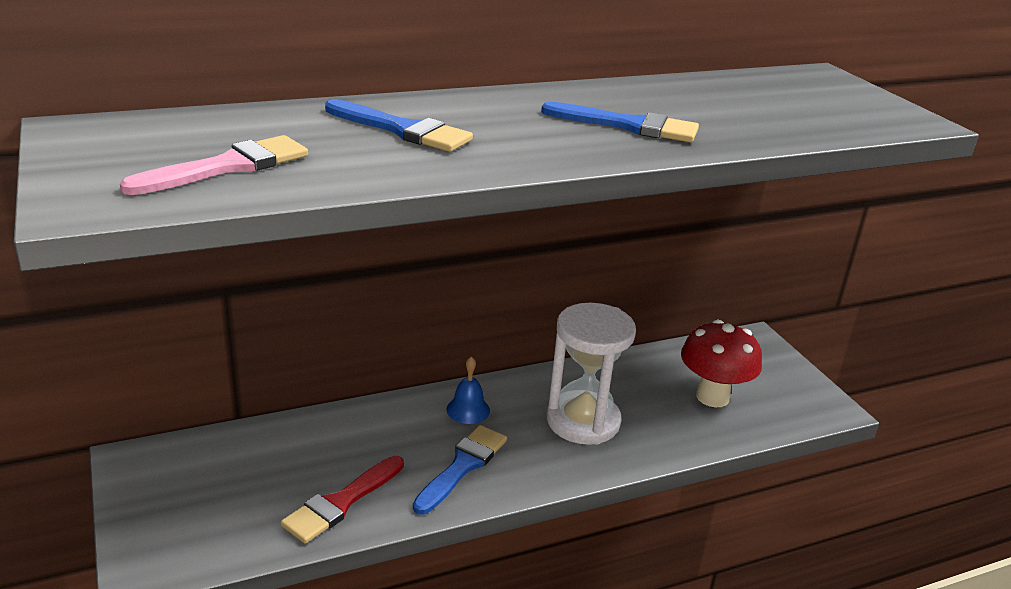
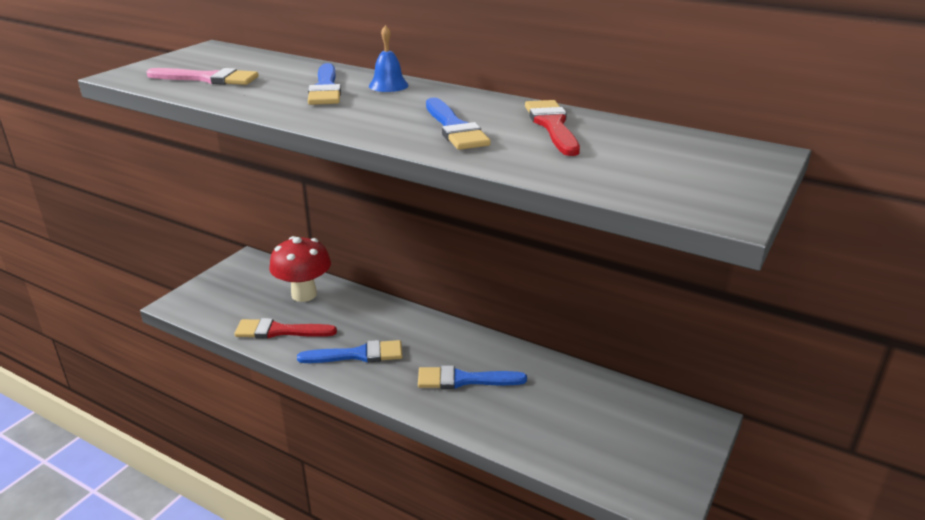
camera: 55 degrees right, 0 degrees up
(468, 410) = (415, 331): blue bell -> blue bell (388, 85)
(583, 421) = (464, 380): white hourglass -> blue brush
(676, 97) = (552, 125): none -> red brush
(712, 397) = (581, 428): red mushroom -> red mushroom (304, 294)

